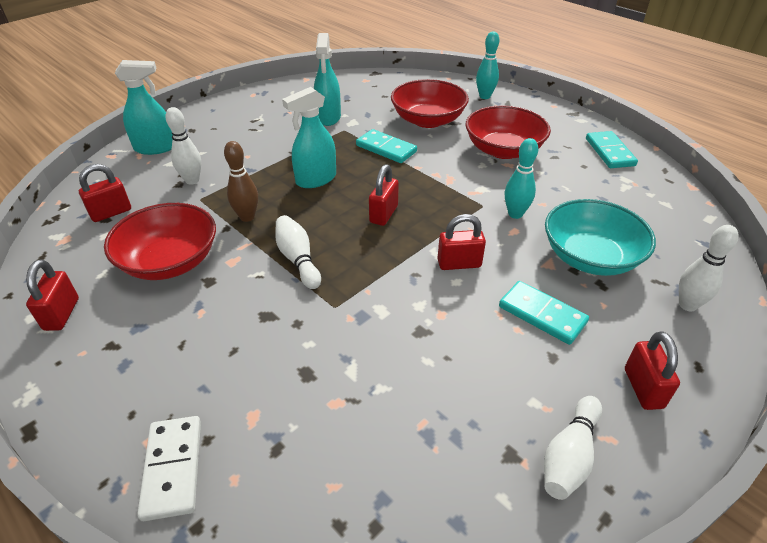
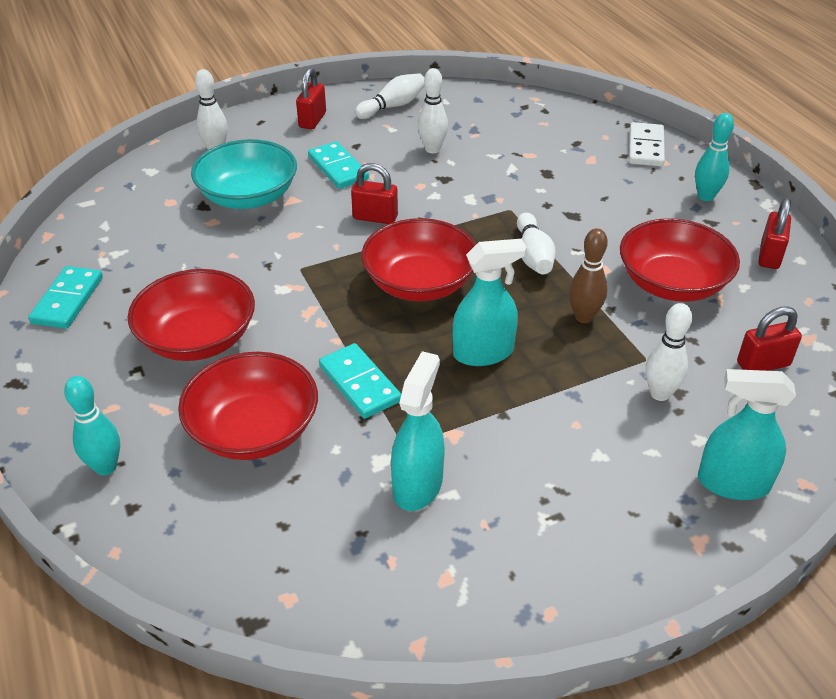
camera: 160 degrees left, 0 degrees up
(383, 214) = (420, 283): red padlock -> red bowl
(460, 376) = (432, 149): none -> white bowling pin
(515, 214) = (274, 250): turquoise bowling pin -> turquoise bowling pin (705, 196)

